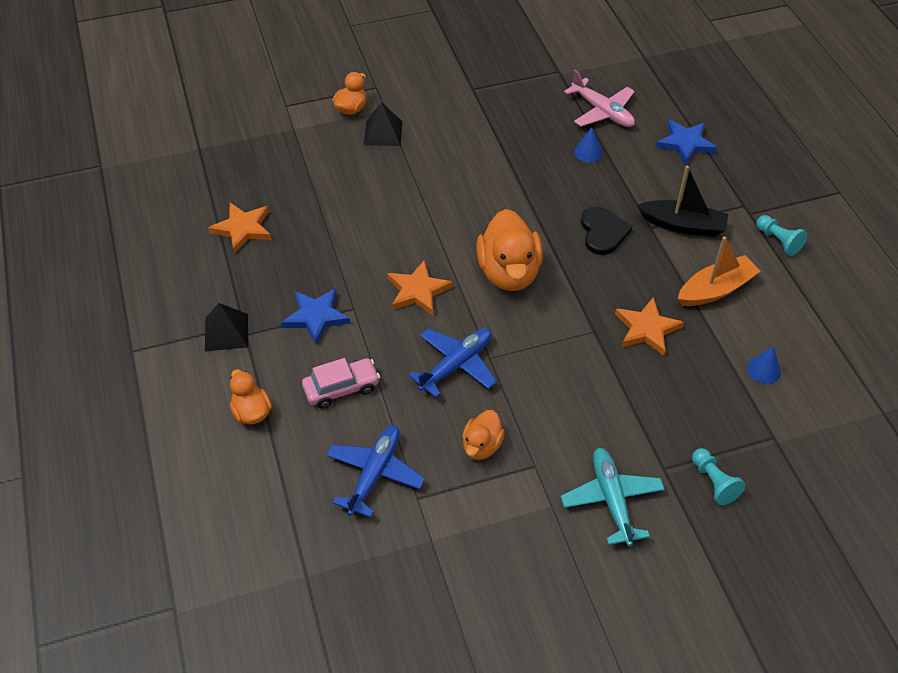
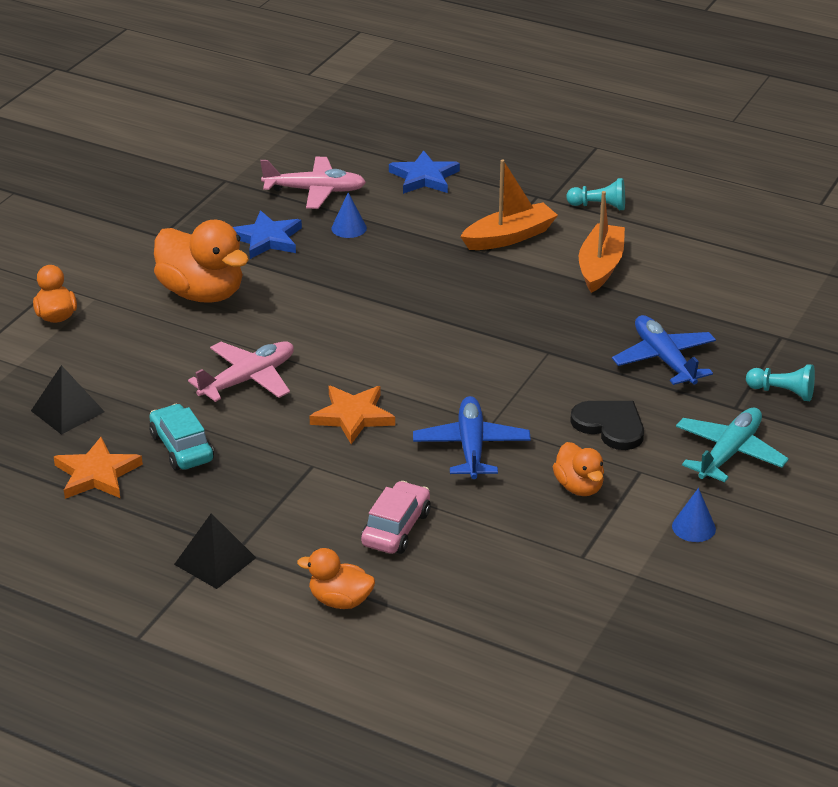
camera: 45 degrees left, 15 degrees down
(303, 243) = (181, 448): none -> turquoise car
(316, 317) = (287, 494): blue star -> blue star (267, 239)
(375, 473) = (521, 566): blue plane -> blue plane (664, 359)
(383, 133) = (123, 317): black pyramid -> black pyramid (67, 411)
(394, 222) = (248, 379): none -> pink plane
(509, 273) = (414, 354): orange duck -> orange duck (202, 293)
(603, 232) = (450, 279): black heart -> black heart (610, 426)
(611, 500) = (729, 453): turquoise plane -> turquoise plane turned 90 degrees clockwise
(647, 329) = (587, 325): orange star -> none
(683, 225) = (509, 237): black boat -> orange boat
(764, 370) = (712, 298): blue cone -> blue cone (693, 527)

